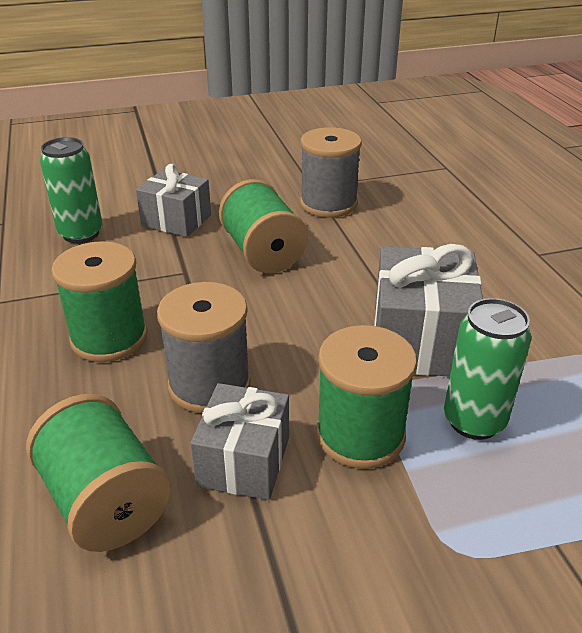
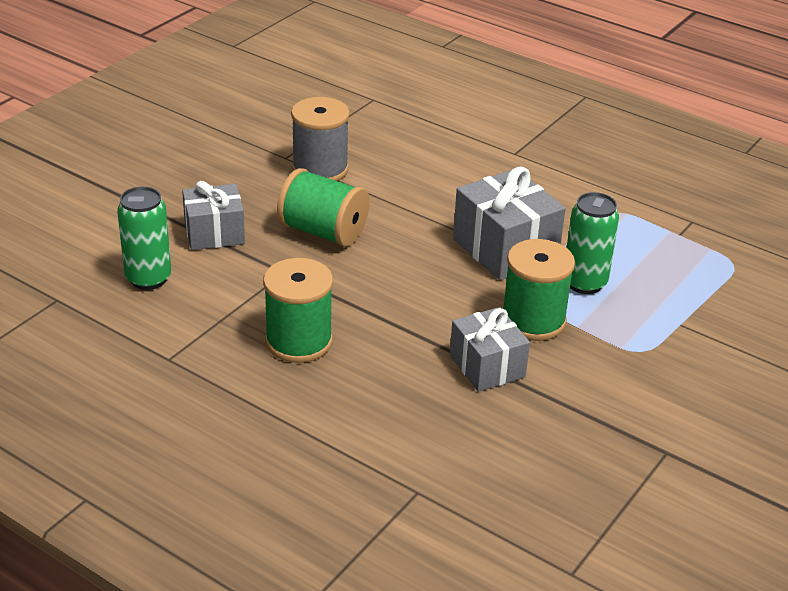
camera: 40 degrees left, 0 degrees up
(105, 501) = (437, 425): green spool -> none
(209, 385) = (410, 337): grey spool -> none

